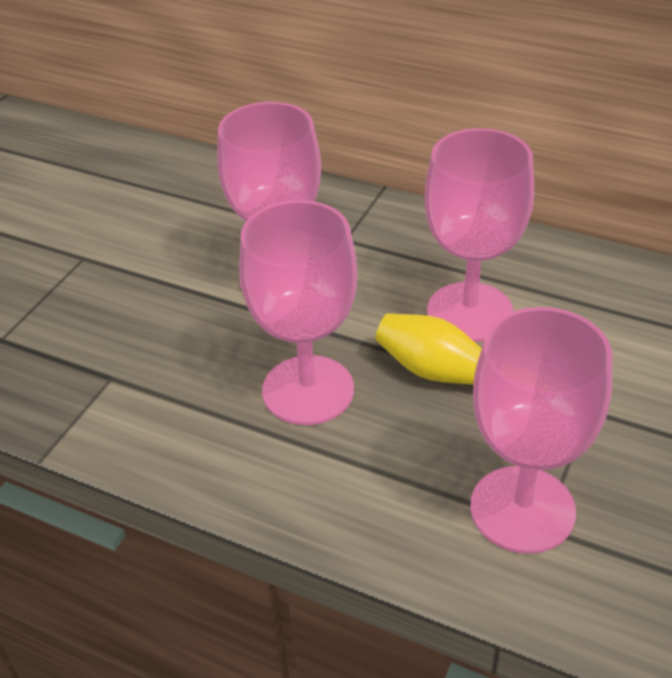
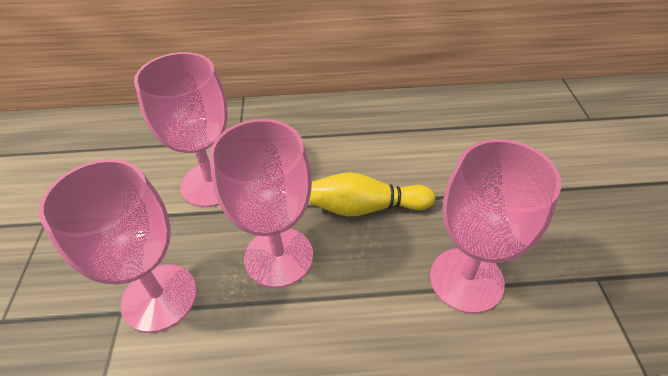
camera: 30 degrees left, 5 degrees up
(469, 312) = (348, 160): pink goblet -> pink goblet (159, 297)

